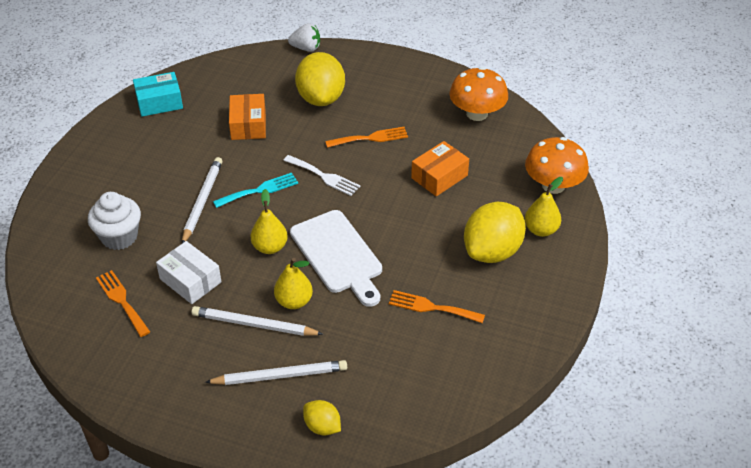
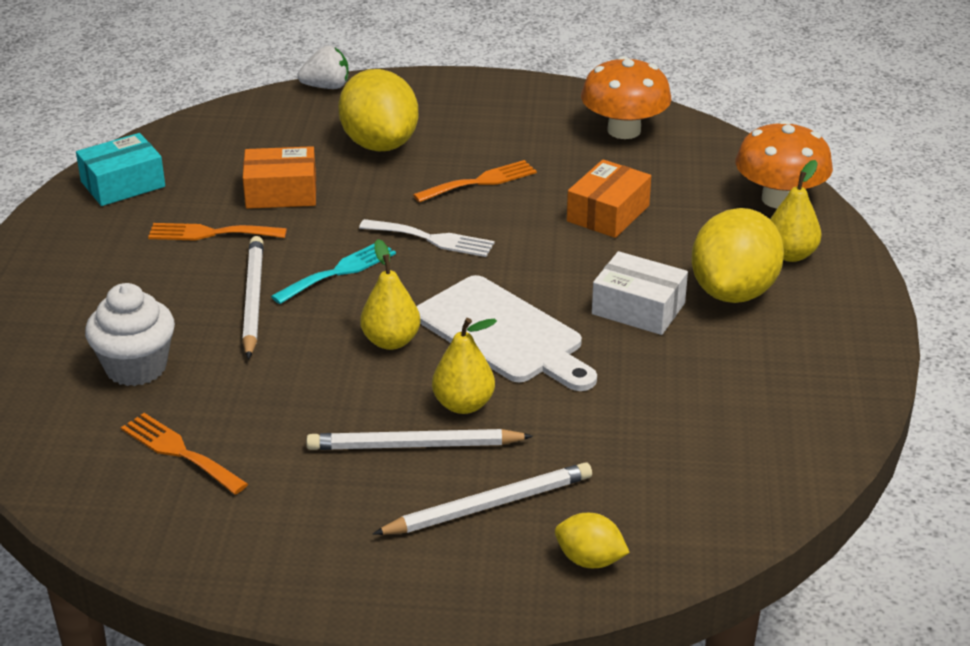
camera: 15 degrees left, 10 degrees down
(190, 280) = (282, 405): white box -> white box (638, 308)
(248, 125) = (281, 192): orange box -> orange box turned 75 degrees counterclockwise
(431, 307) = (680, 375): orange fork -> orange fork (210, 233)

